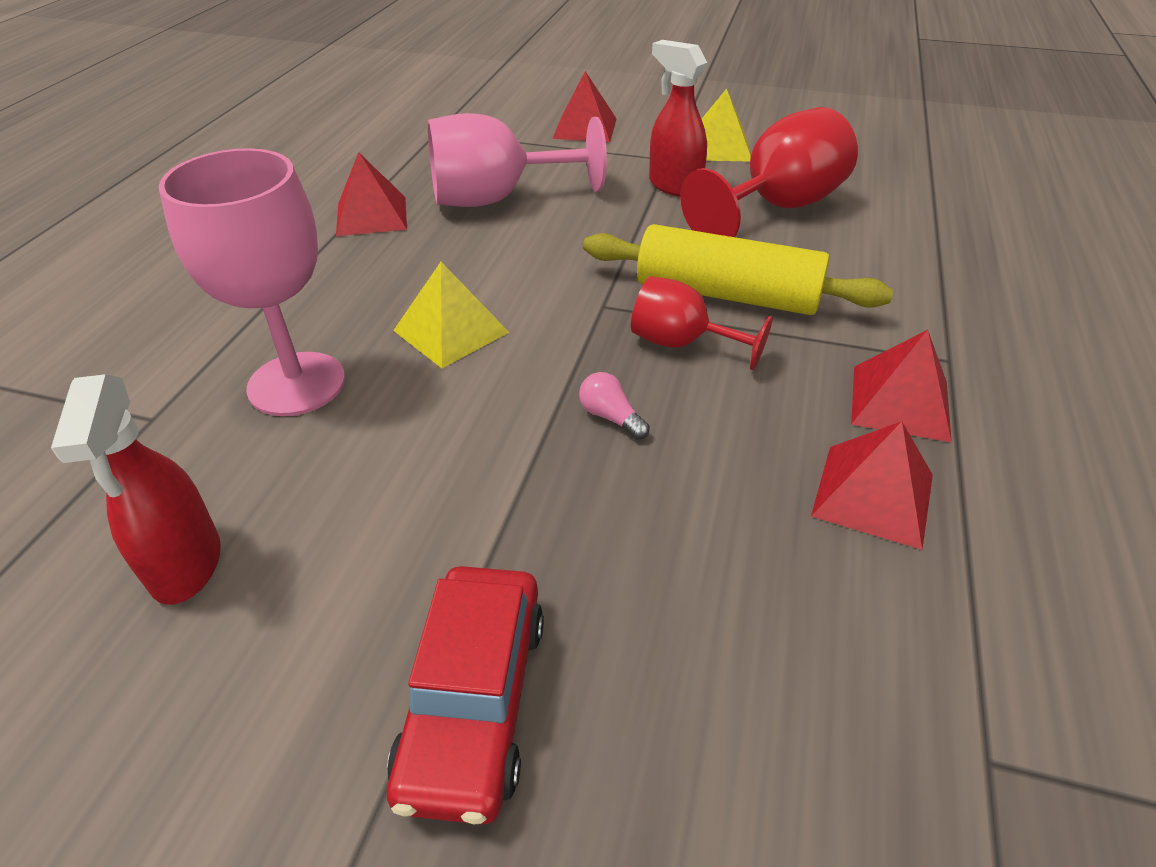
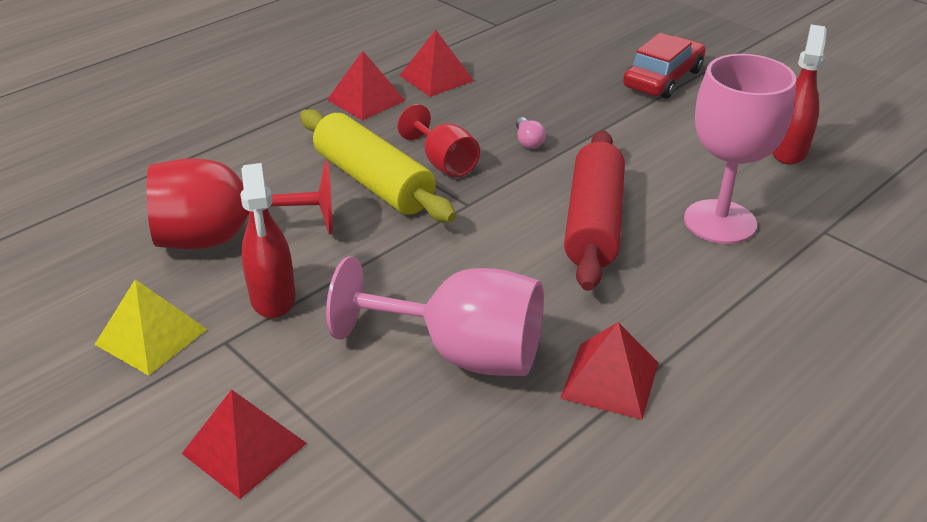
camera: 150 degrees left, 5 degrees down
(450, 331) = (593, 223): yellow pyramid -> red rolling pin

